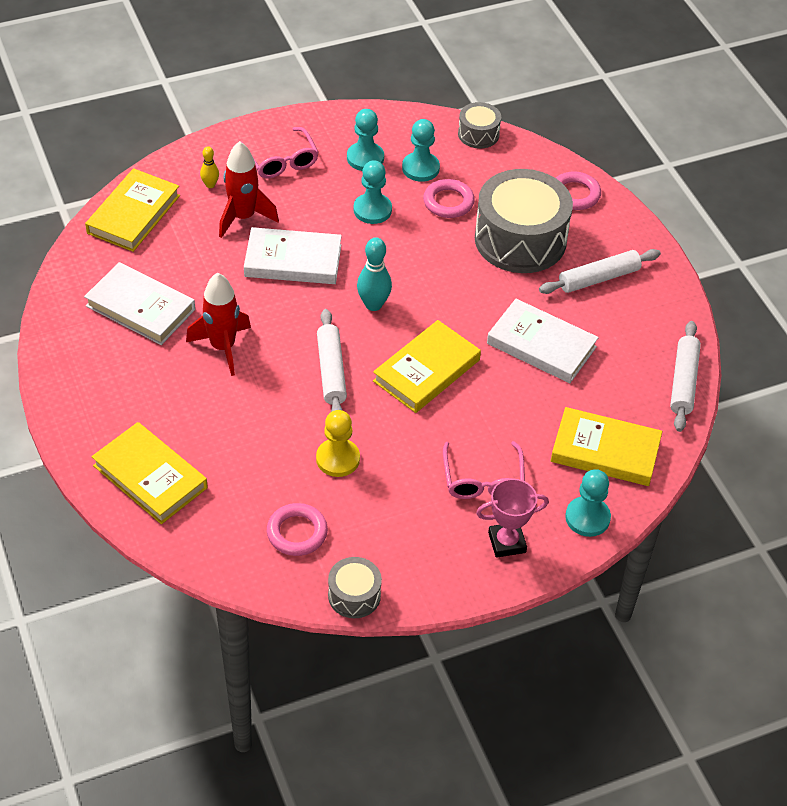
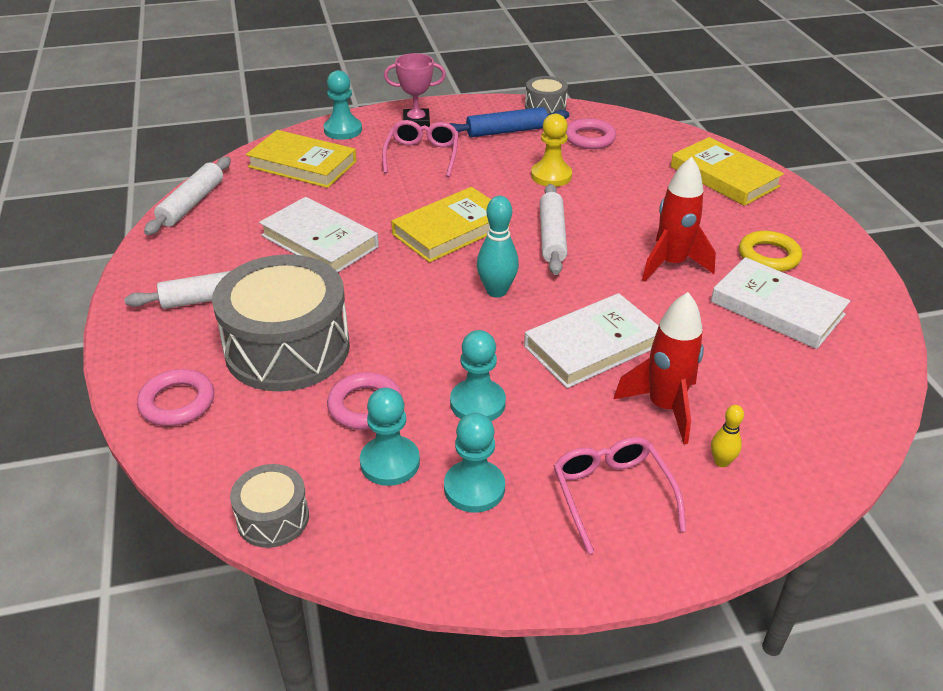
camera: 170 degrees left, 10 degrees down
(132, 365) = (768, 256): none -> yellow ring
(133, 214) = (826, 424): yellow book -> none
(293, 261) = (592, 345): white book -> white book turned 45 degrees counterclockwise
(396, 536) = (506, 131): none -> blue rolling pin

